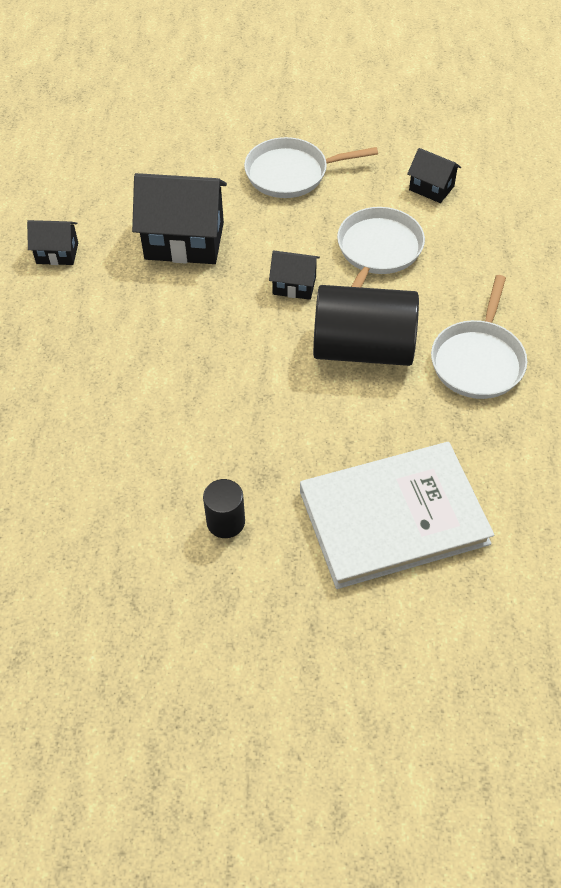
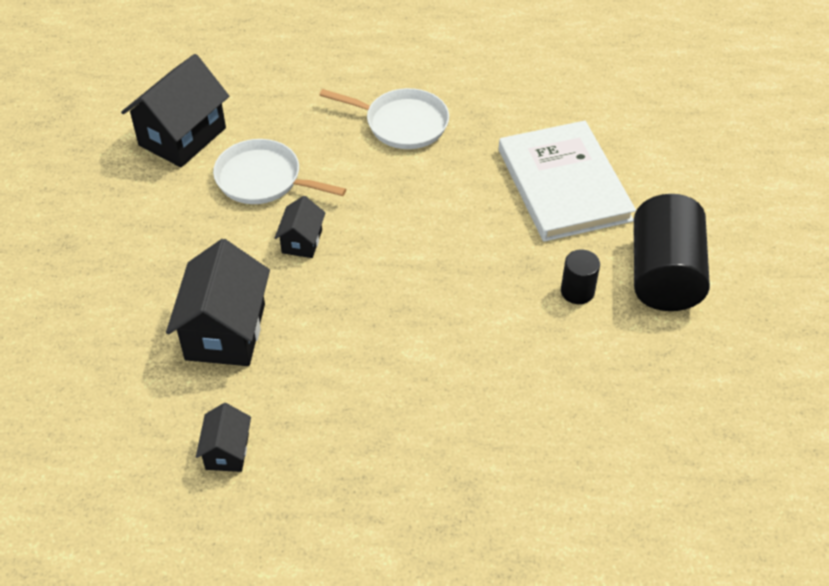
camera: 90 degrees left, 5 degrees down
(291, 173) = (136, 241): white pan -> none
(363, 348) = (385, 195): black cylinder -> black cylinder (664, 275)
(431, 188) = (182, 137): black house -> black house, size x1.92

